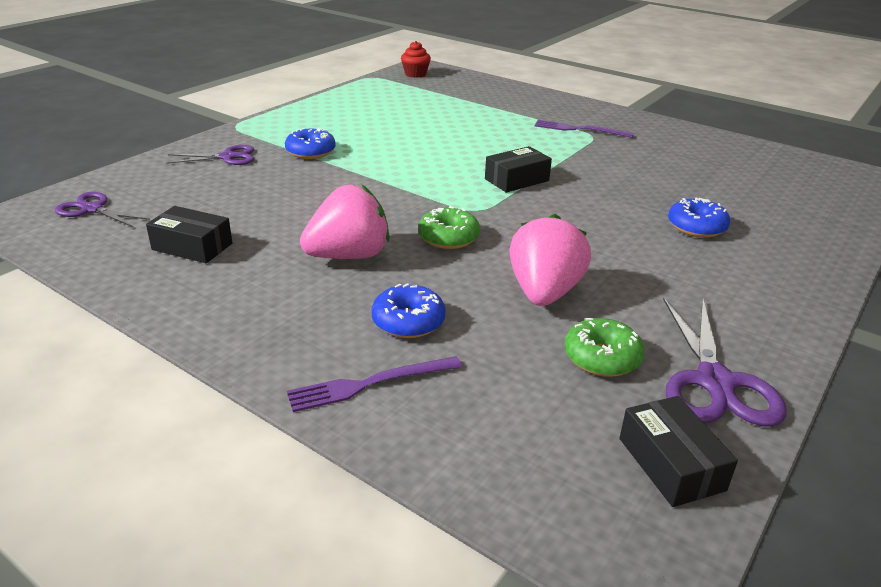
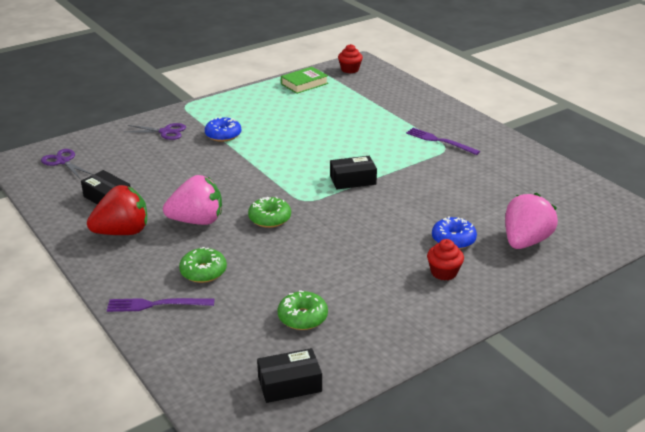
camera: 20 degrees right, 0 degrees up
(244, 288) = (123, 232): none -> red strawberry
(373, 91) = (304, 84): none -> green book
(408, 321) = (203, 272): blue donut -> green donut
(544, 292) = (302, 268): pink strawberry -> pink strawberry (525, 241)
(671, 464) = (289, 384): black box -> black box turned 75 degrees clockwise
(715, 382) = (360, 346): purple scissors -> none
(723, 266) = (443, 272): none -> red cupcake

